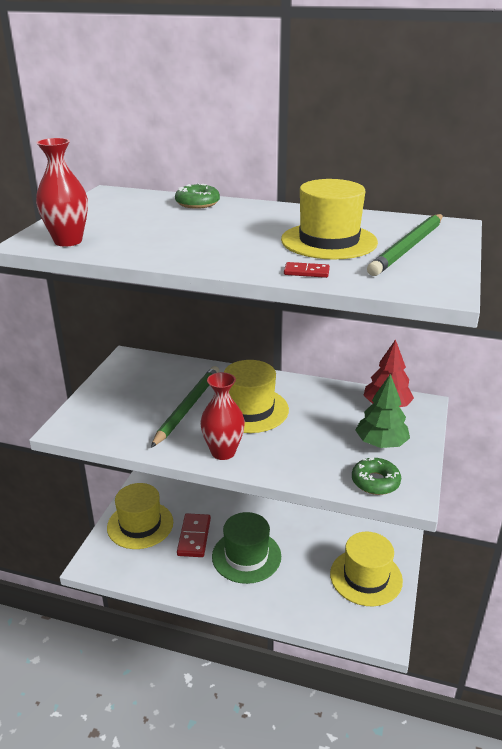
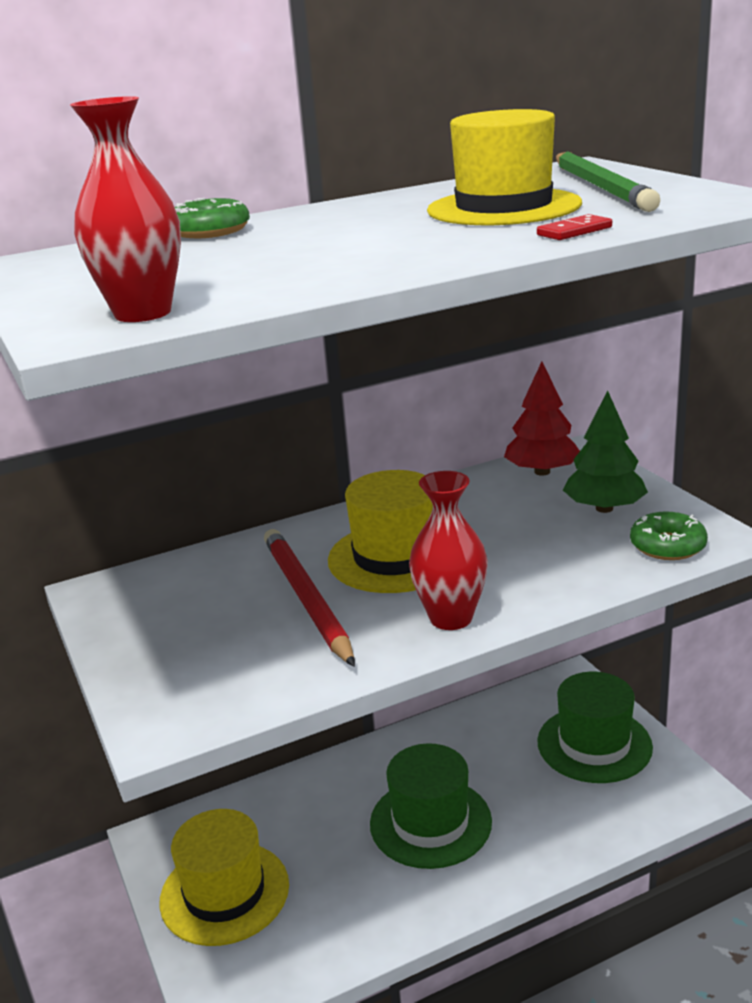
camera: 40 degrees left, 5 degrees down
(187, 407) = (307, 599): green pencil -> red pencil
(194, 537) = (329, 850): red domino -> none
(366, 577) = (594, 744): yellow hat -> green hat

